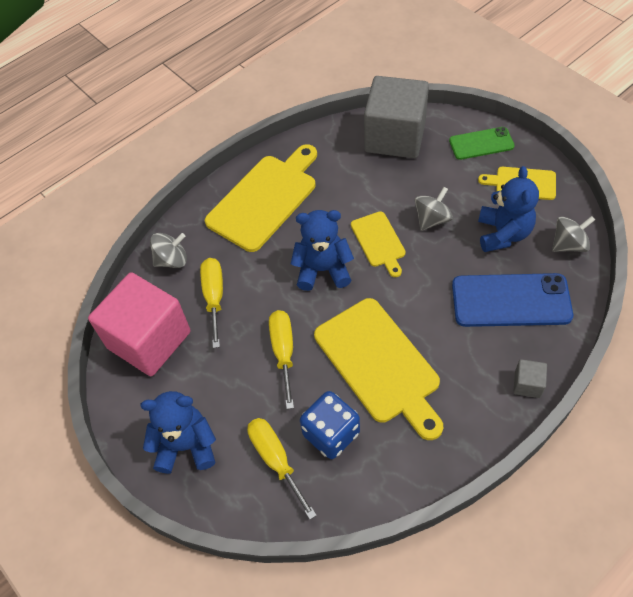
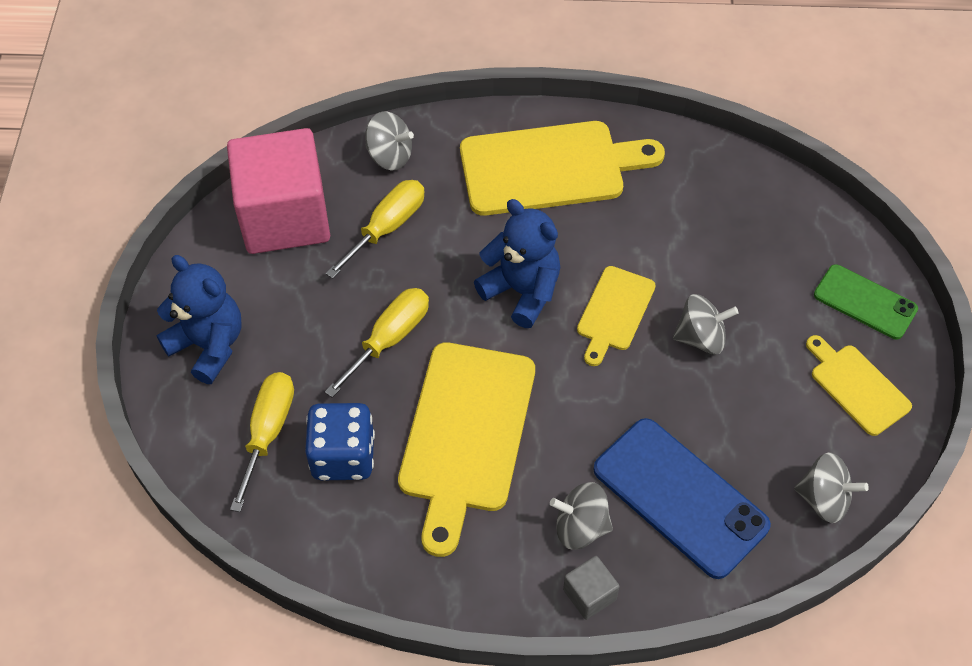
camera: 40 degrees right, 0 degrees up
(395, 137) = (771, 213): grey cube -> none
(485, 356) = (580, 527): none -> grey spinning top
(503, 233) = (762, 421): blue teddy bear -> none

